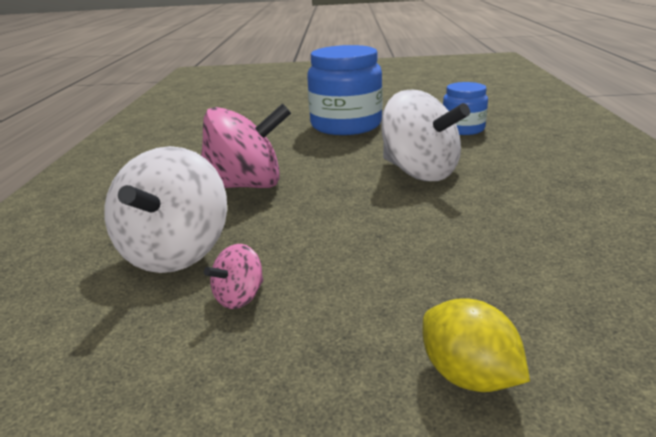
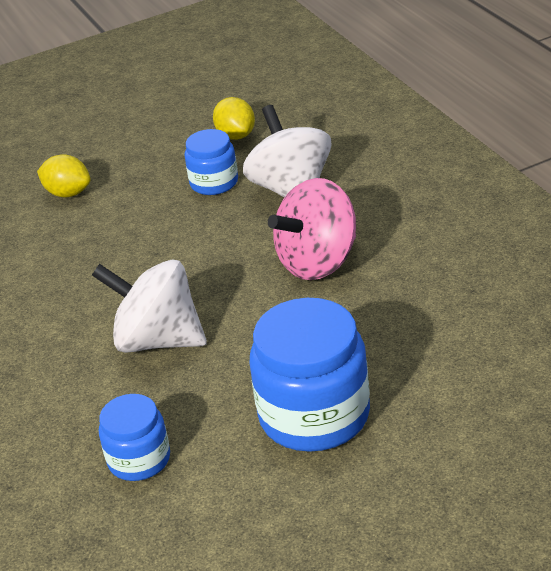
camera: 155 degrees right, 10 degrees up
(112, 377) = (236, 135): none -> yellow lemon
(239, 297) = (214, 183): pink spinning top -> blue jar

